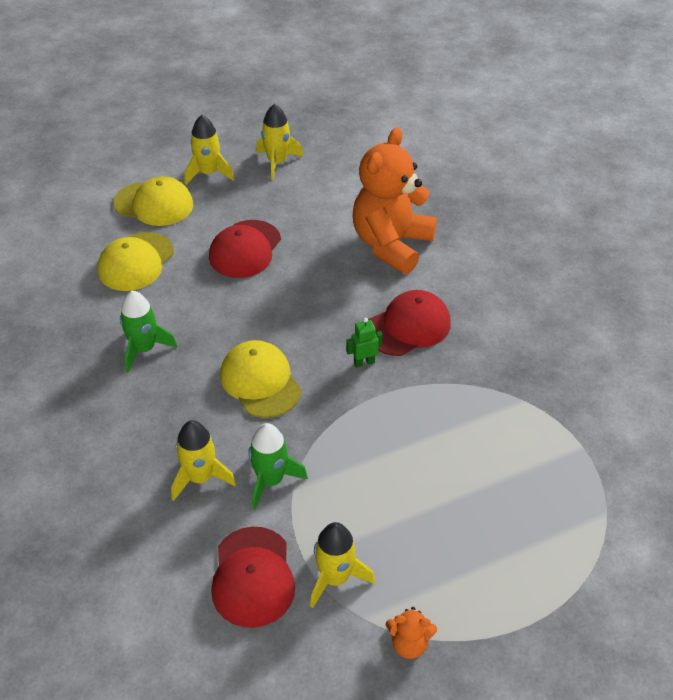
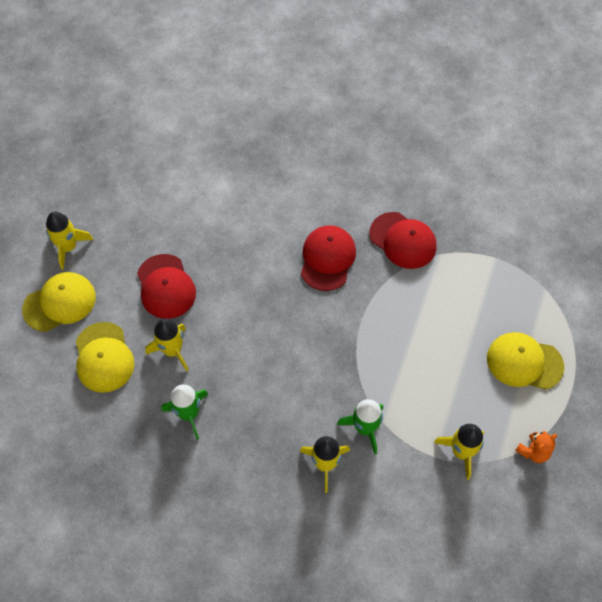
camera: 45 degrees left, 15 degrees up
(253, 577) = (421, 493): red cap -> red cap (403, 240)
(260, 382) = (286, 371): yellow cap -> yellow cap (524, 362)
(277, 162) = (106, 200): yellow rocket -> yellow rocket (172, 350)
(364, 362) = (329, 305): green robot -> none
(391, 245) = (254, 207): orange teddy bear -> none

